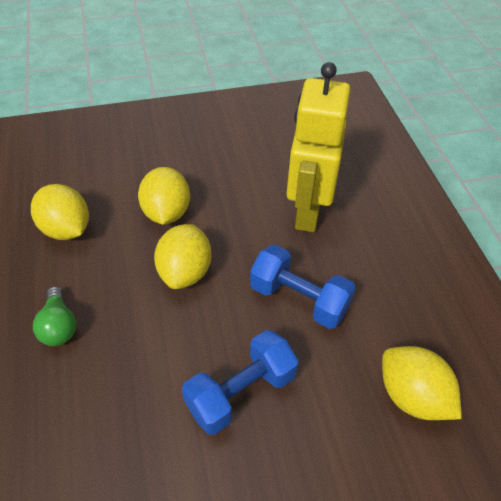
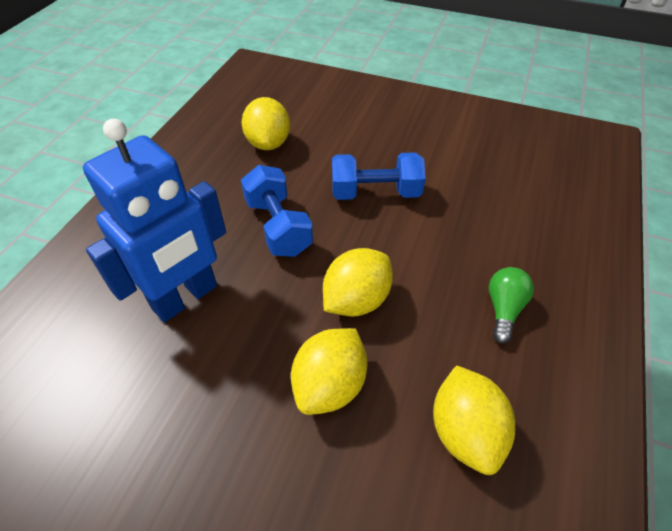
camera: 145 degrees left, 0 degrees up
(307, 212) = (185, 298): yellow robot -> blue robot

